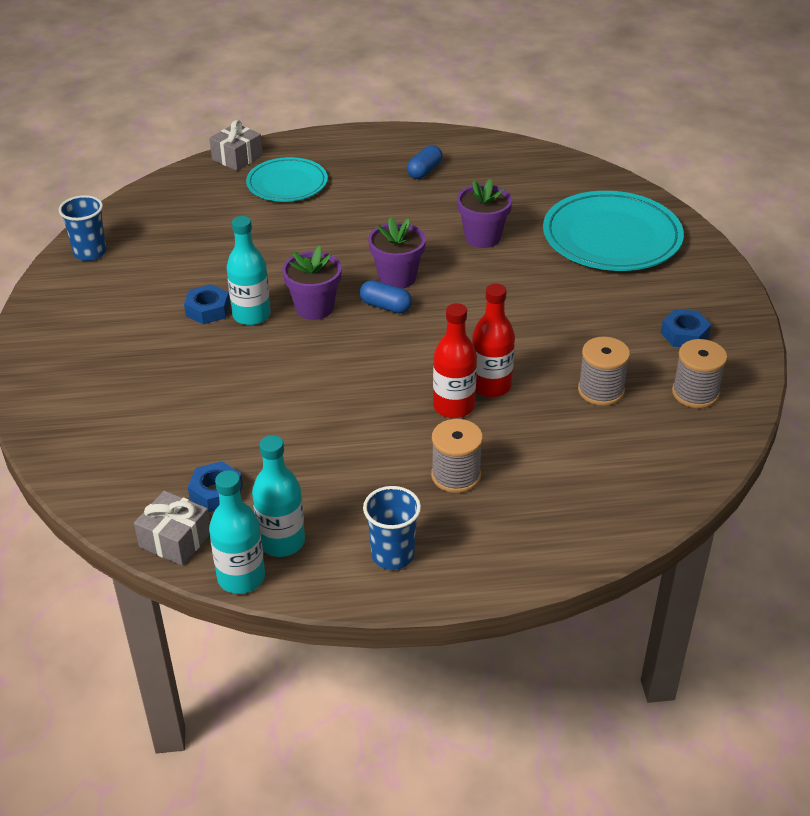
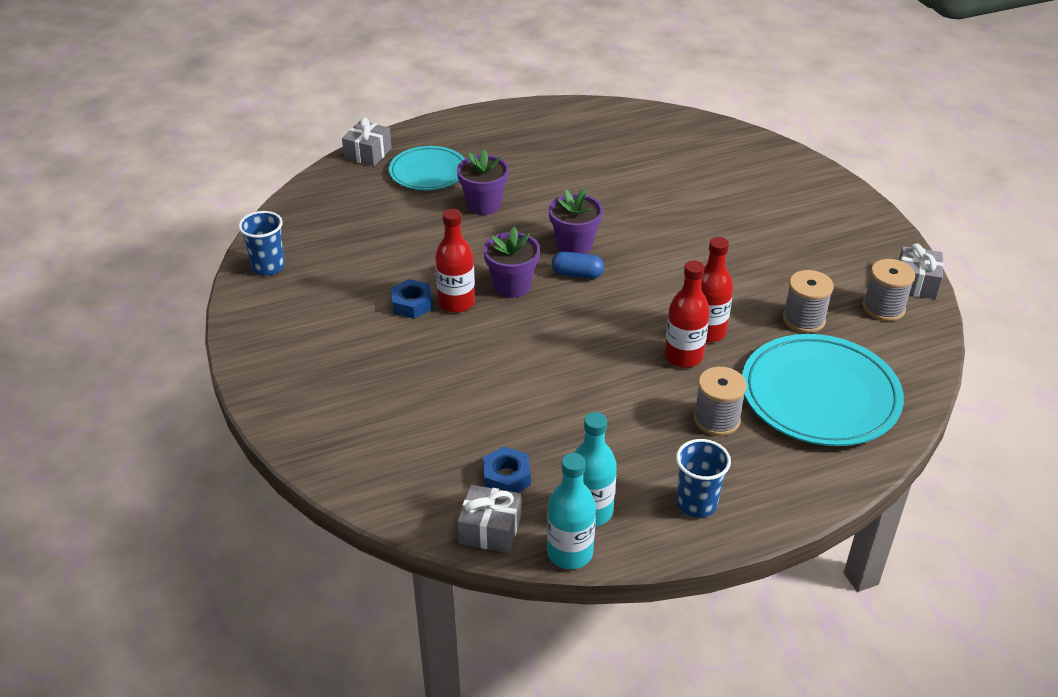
camera: 15 degrees left, 0 degrees up
(251, 315) = (456, 302): turquoise bottle -> red bottle
(424, 171) = (550, 142): blue capsule -> none
(482, 237) = (633, 196): purple flower pot -> purple flower pot (483, 205)
(611, 237) = (745, 179): turquoise plate -> turquoise plate (819, 395)
(684, 334) = (849, 257): blue nut -> none
(745, 373) = (916, 283): none -> grey gift

